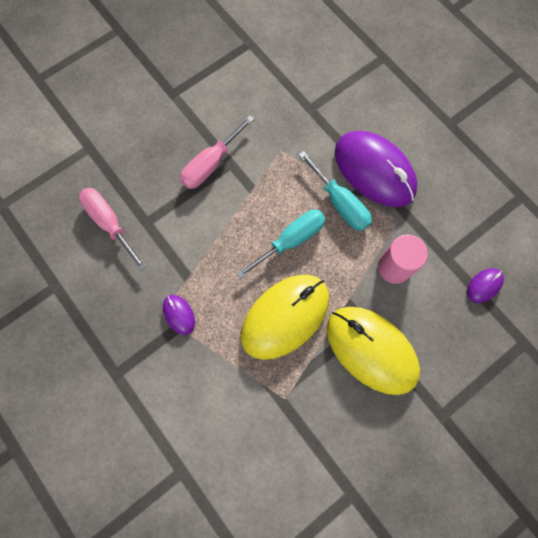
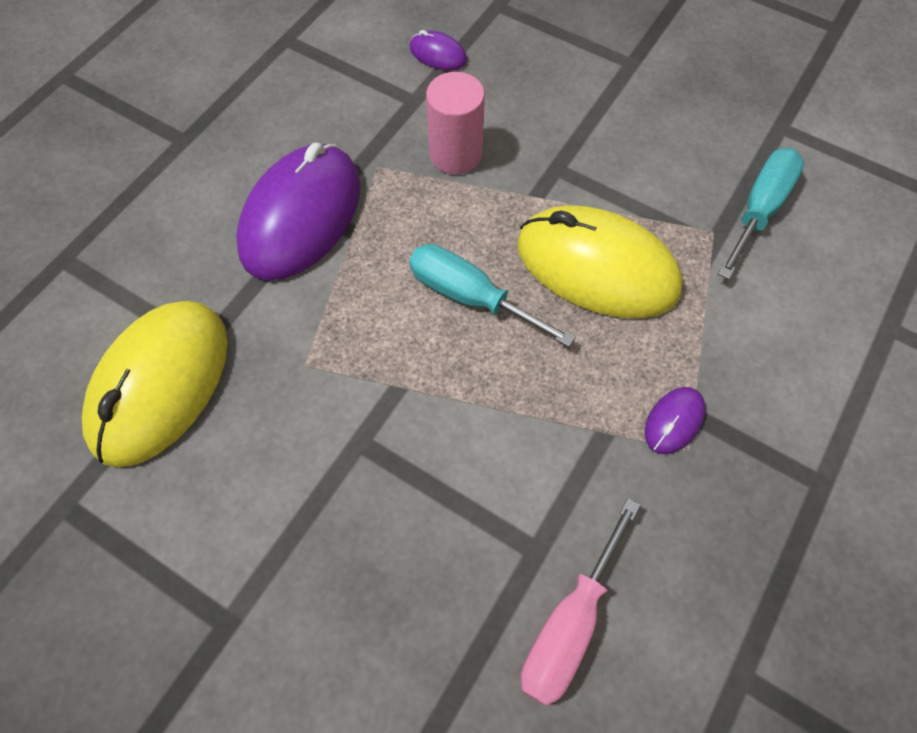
camera: 110 degrees left, 10 degrees down
(211, 164) = (372, 477): pink screwdriver -> none
(340, 203) = (377, 247): turquoise screwdriver -> turquoise screwdriver (759, 210)
(371, 350) = (589, 151): yellow mouse -> yellow mouse (160, 384)

